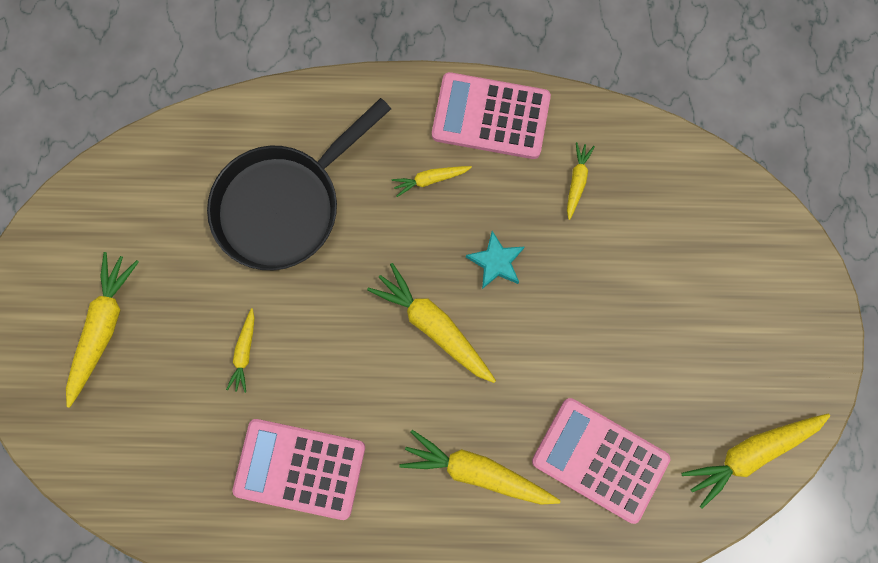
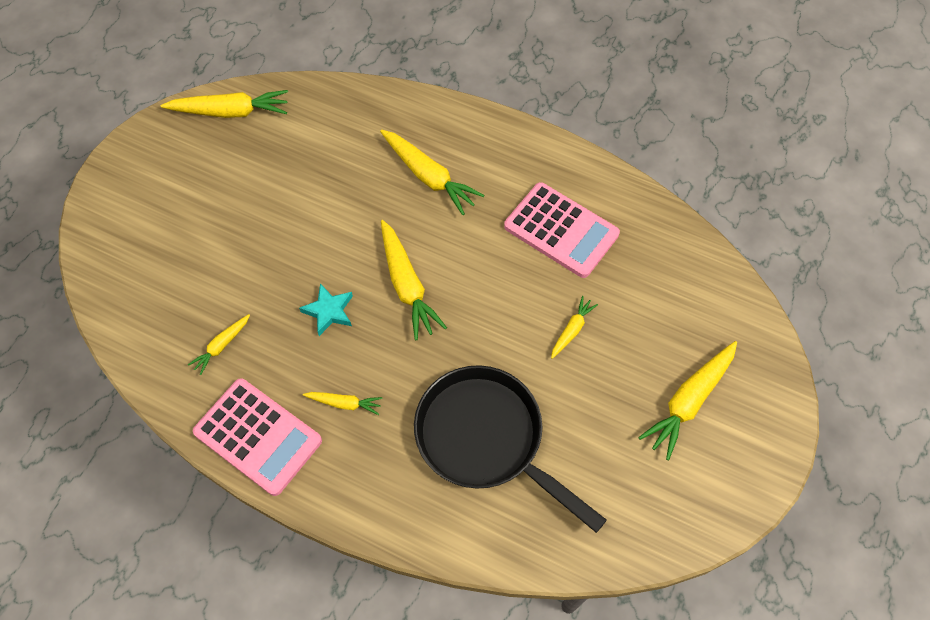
camera: 155 degrees left, 15 degrees down
(284, 205) = (486, 439): black pan -> black pan turned 120 degrees counterclockwise
(600, 460) = (336, 149): pink calculator -> none

